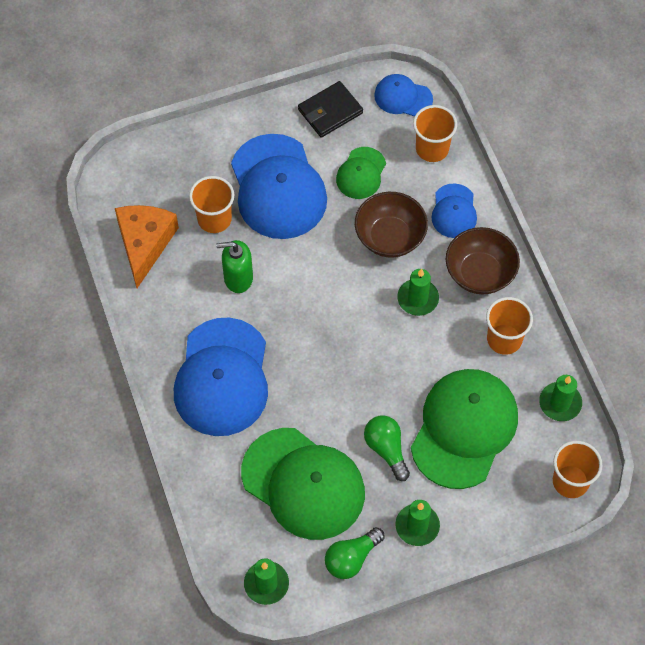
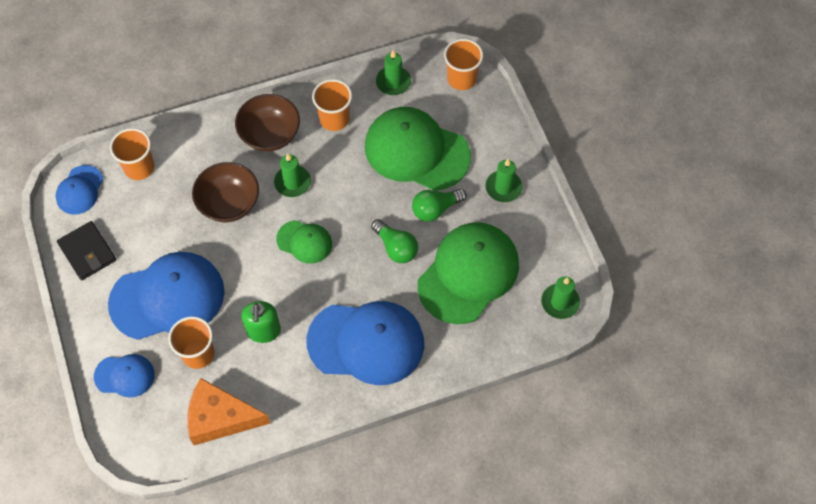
camera: 90 degrees left, 0 degrees up
(351, 558) = (534, 237): green light bulb -> green light bulb (396, 247)
(361, 173) = (159, 226): green cap -> green cap (304, 242)
(454, 211) = (206, 152): blue cap -> blue cap (124, 376)

